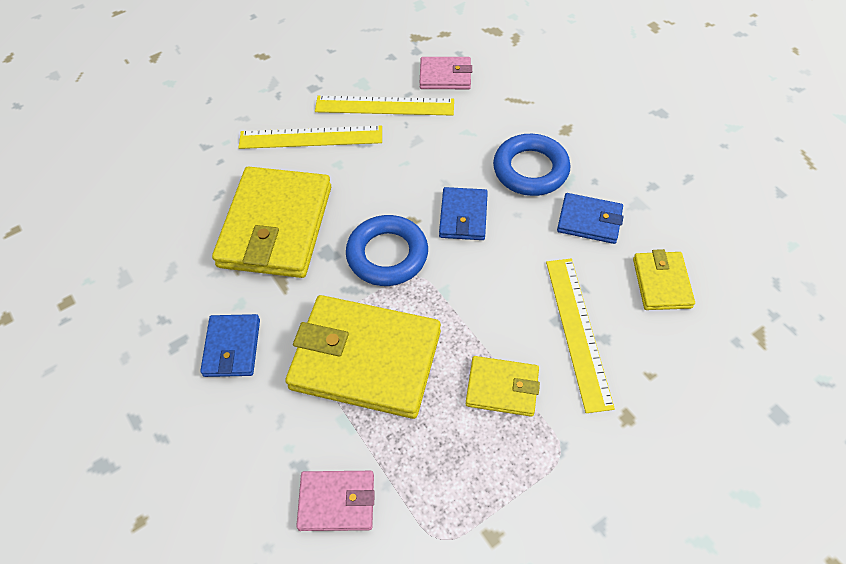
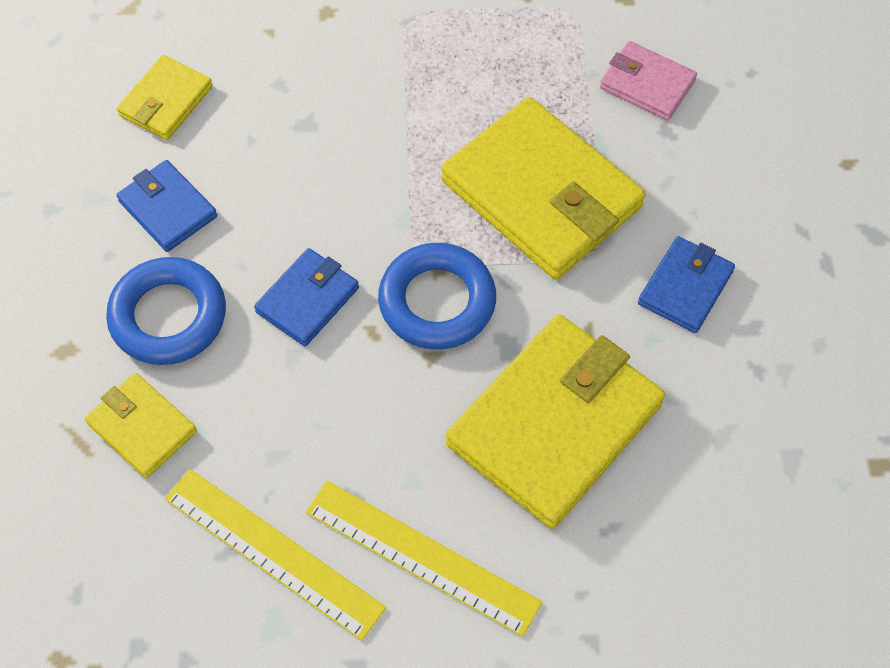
camera: 150 degrees left, 5 degrees up
(445, 76) = (138, 556): pink wallet -> none
(502, 388) = (421, 94): yellow wallet -> yellow wallet (142, 428)
(577, 331) = (299, 104): yellow ruler -> none

